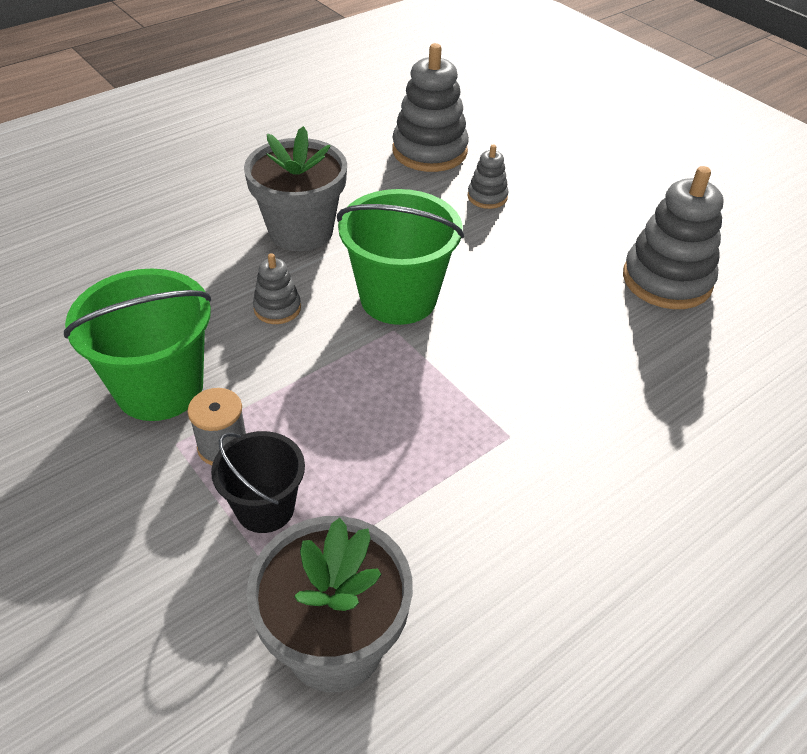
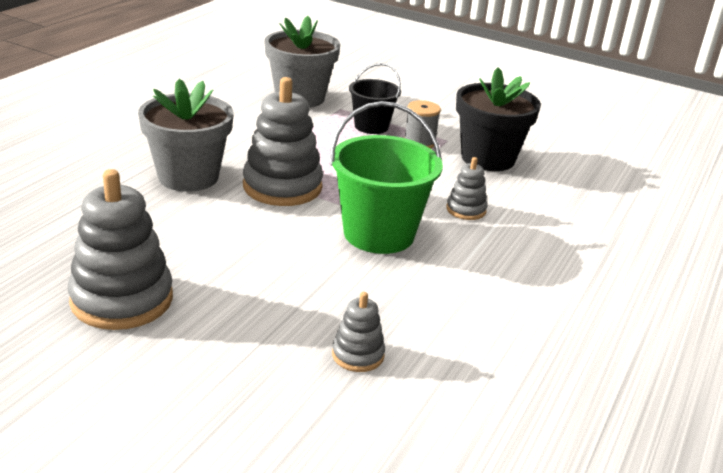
camera: 155 degrees right, 15 degrees down
(159, 388) = (488, 158): green bucket -> black flower pot
(301, 231) = (514, 271): grey flower pot -> grey flower pot (188, 177)
(429, 151) = (474, 409): grey stacking toy -> grey stacking toy (282, 187)

